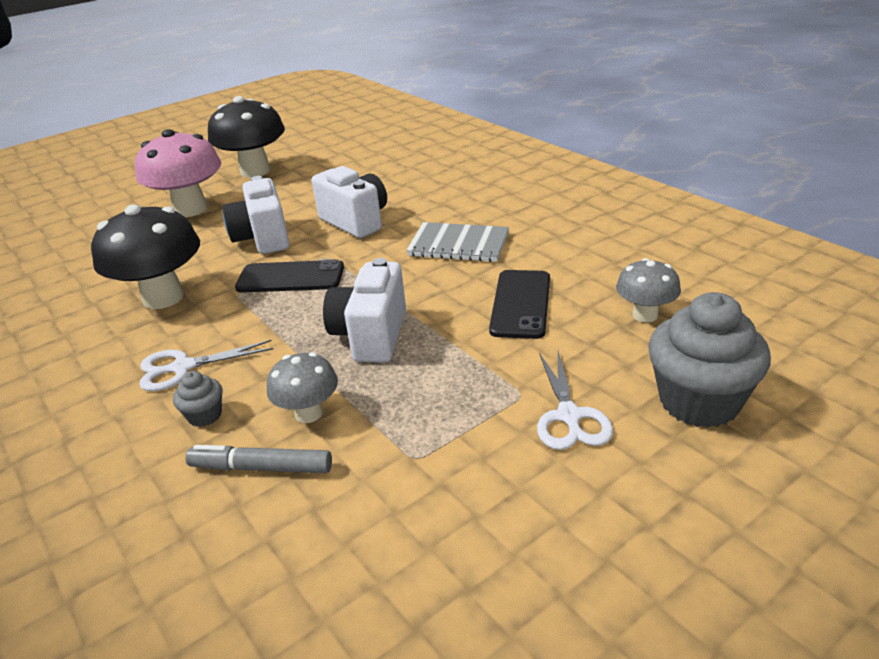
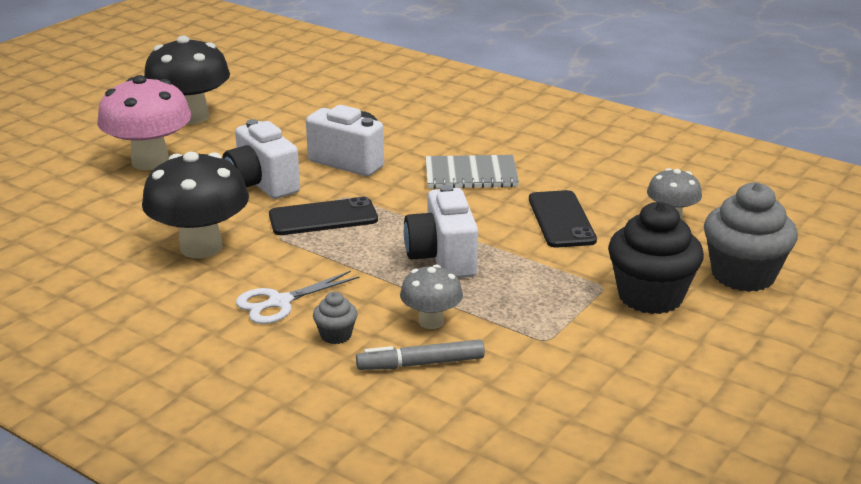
camera: 20 degrees left, 5 degrees down
(569, 416) = (650, 296): white scissors -> black cupcake

